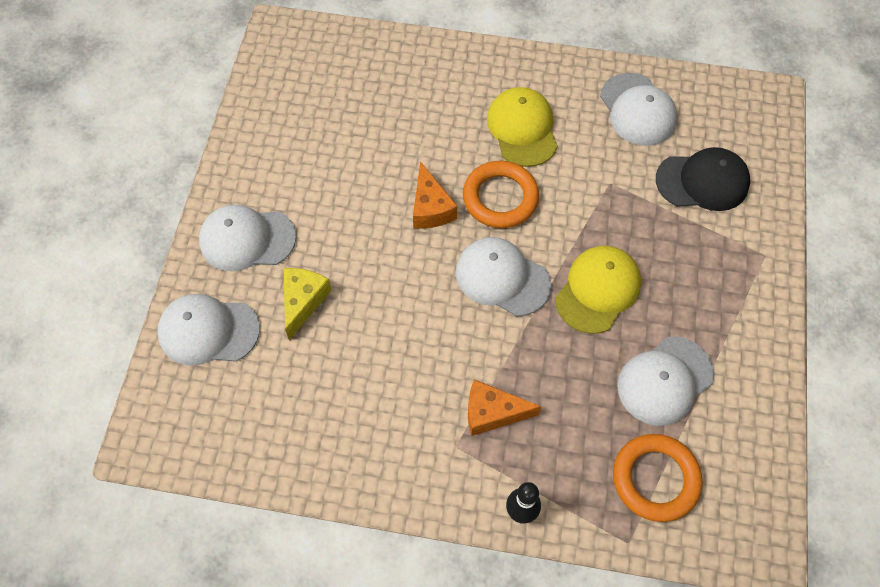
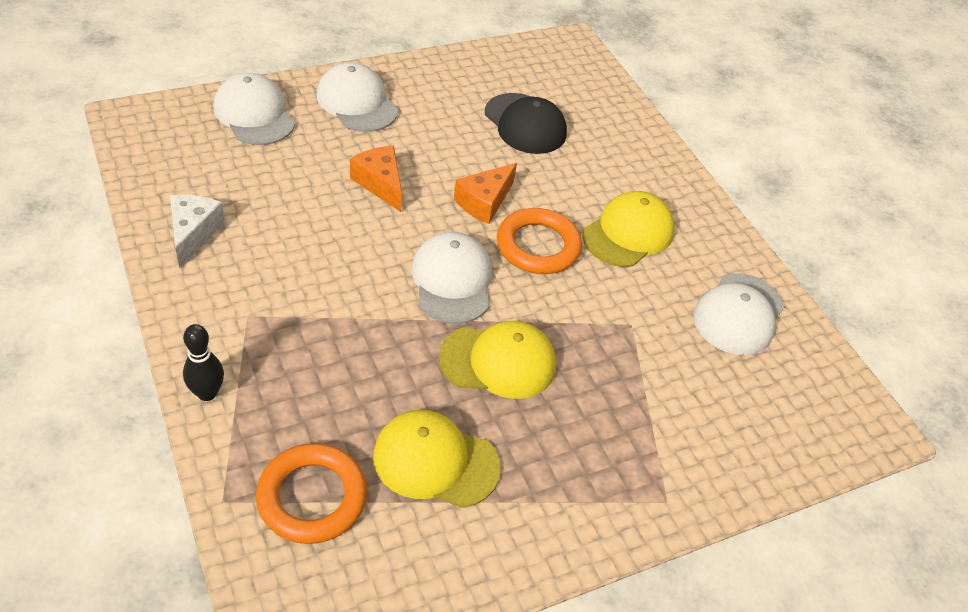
camera: 50 degrees right, 15 degrees down
(303, 301) = (323, 158): yellow cheese -> none
(335, 449) = (193, 233): none -> white cheese
(492, 413) = (301, 329): orange cheese -> orange cheese (380, 183)
(665, 381) = (435, 461): white cap -> yellow cap
(702, 181) = (706, 404): black cap -> black cap (525, 124)

